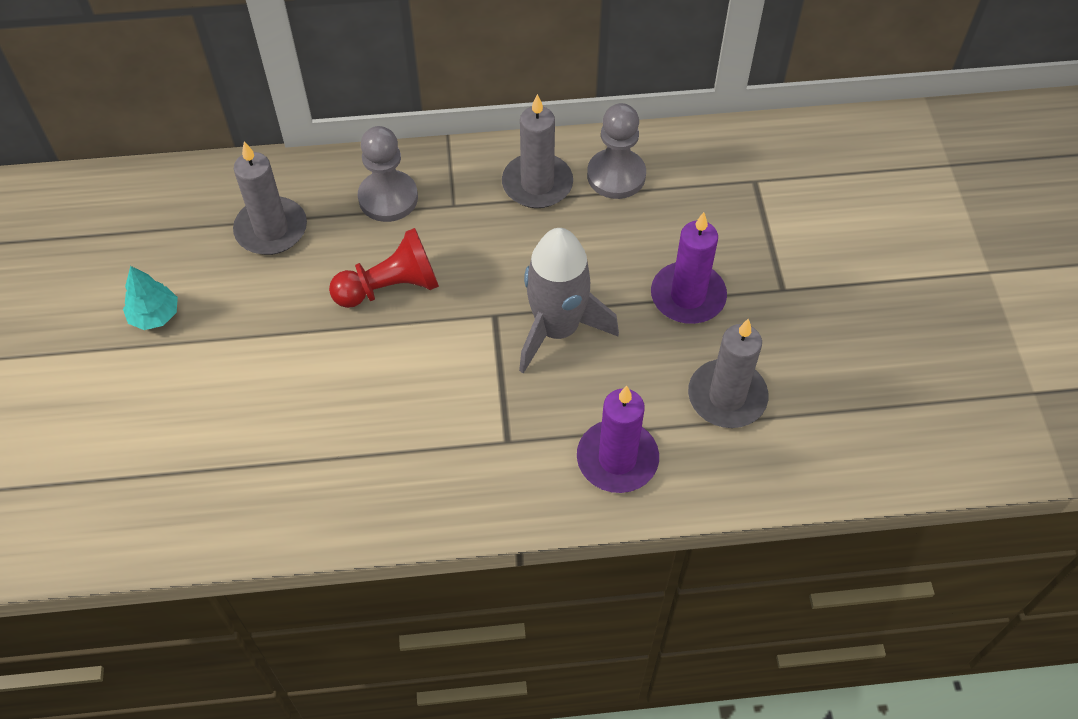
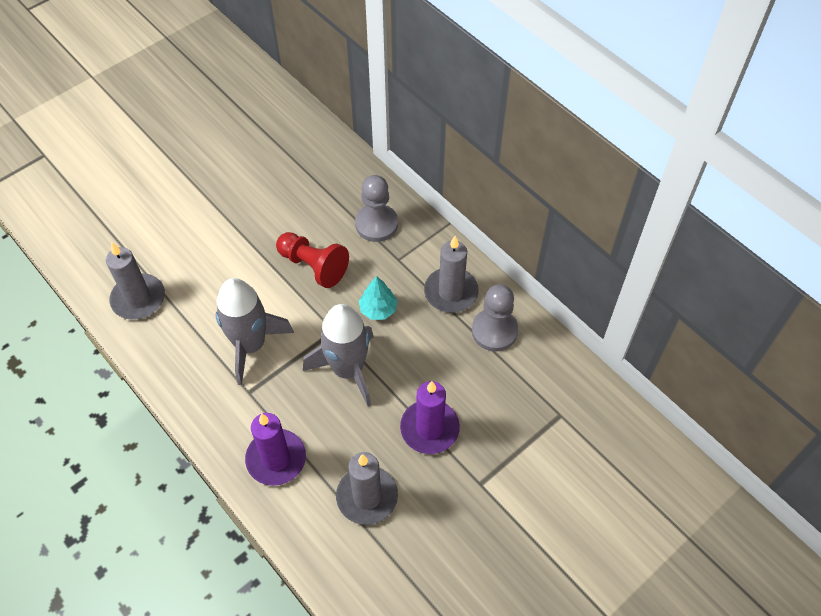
camera: 55 degrees right, 0 degrees up
(155, 315) = (214, 173): turquoise tree -> turquoise tree (378, 309)
(271, 229) = (309, 185): grey candle -> grey candle (138, 299)
(445, 407) = (250, 345): none -> grey rocket

